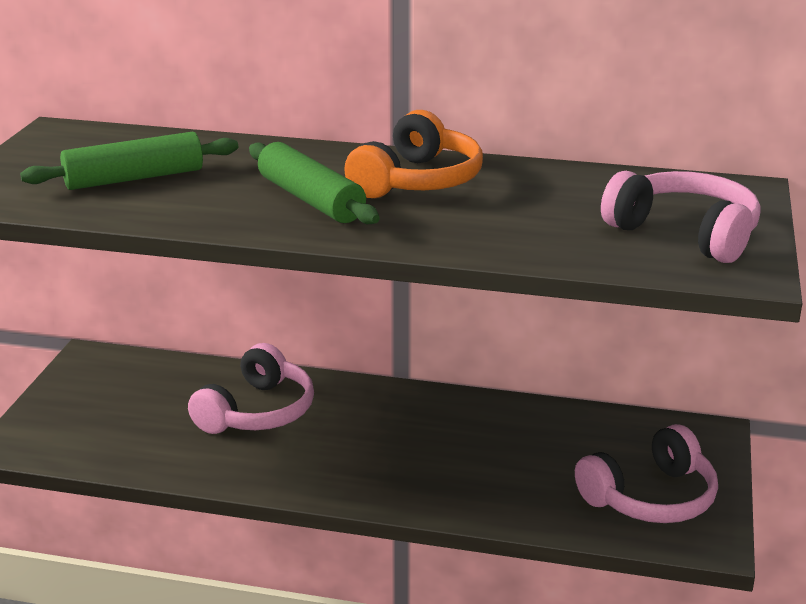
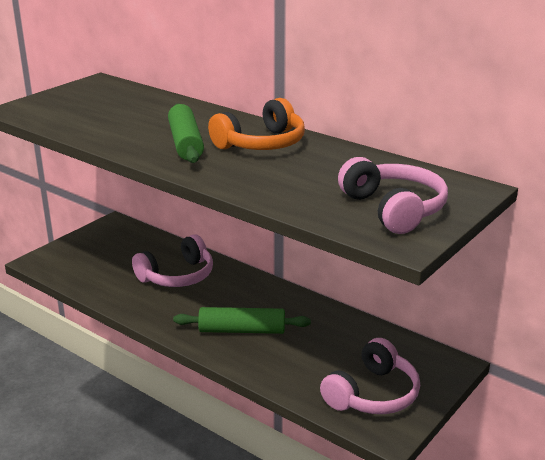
camera: 25 degrees right, 0 degrees up
(134, 178) = (105, 114): green rolling pin -> green rolling pin (242, 330)
(650, 497) = (373, 394): pink headphones -> pink headphones turned 45 degrees counterclockwise

